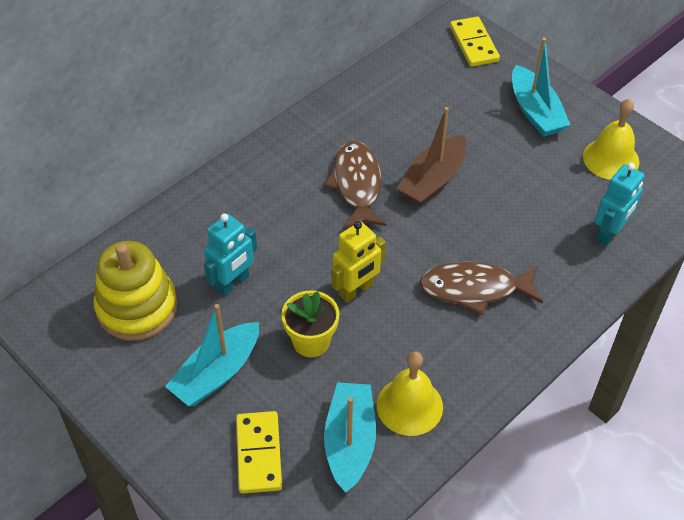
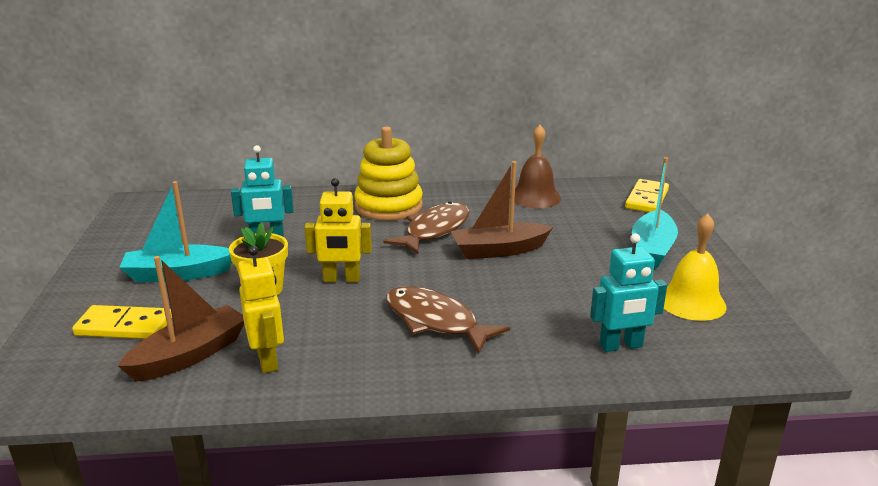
camera: 40 degrees right, 25 degrees down
(137, 307) = (193, 224): yellow stacking toy -> yellow stacking toy (388, 206)
(259, 454) = (124, 326): yellow domino -> yellow domino turned 60 degrees clockwise
(350, 442) = (190, 355): turquoise boat -> brown boat
(387, 90) = (535, 197): none -> brown bell
(409, 406) = (268, 360): yellow bell -> yellow robot

